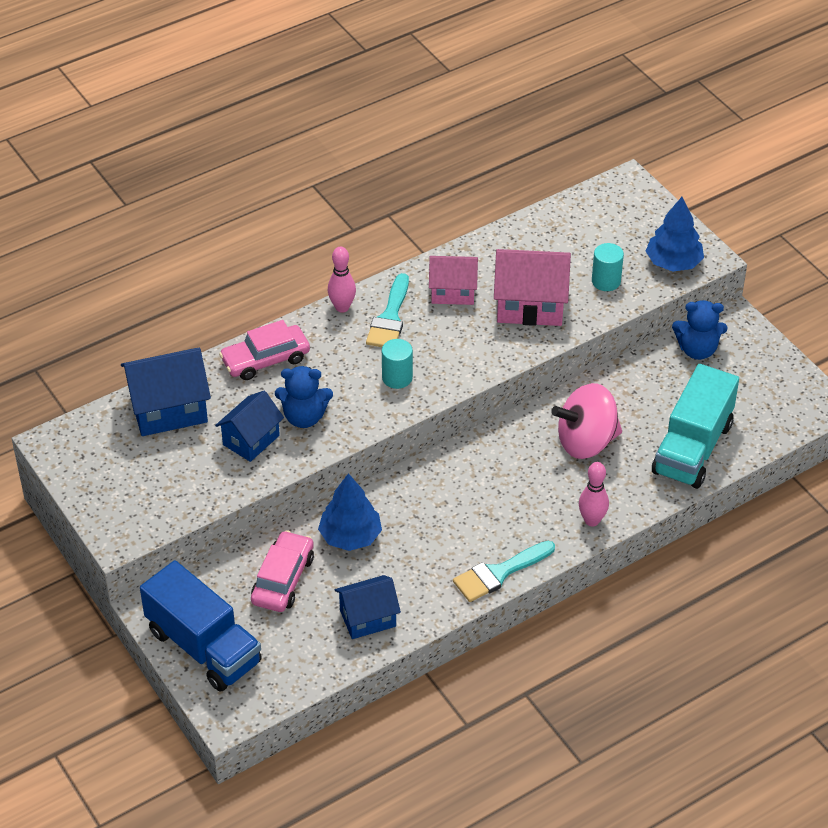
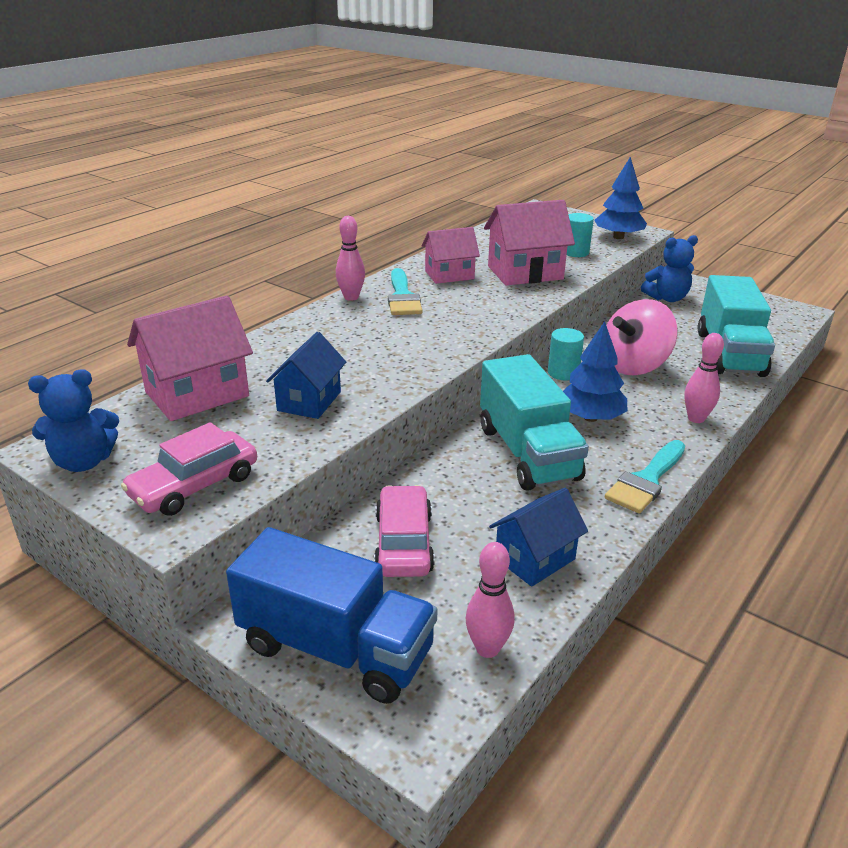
camera: 20 degrees left, 15 degrees down
(169, 410) = (197, 394): blue house -> pink house
(265, 359) = (292, 340): pink car -> pink car (194, 485)
(297, 674) = (487, 648): none -> pink bowling pin
(304, 417) = (360, 373): blue teddy bear -> blue teddy bear (84, 462)
(350, 536) = (459, 483): blue tree -> blue tree (590, 417)
(397, 378) = (439, 331): turquoise cylinder -> turquoise cylinder (563, 373)
(422, 520) = (528, 453): none -> turquoise truck

